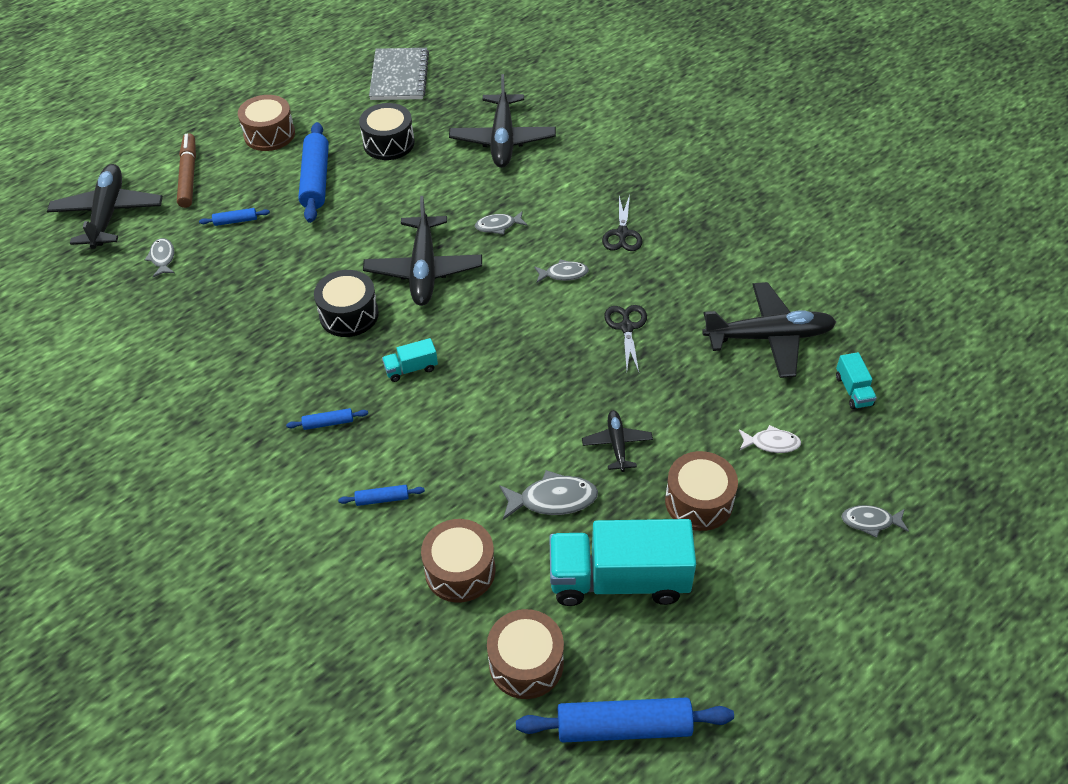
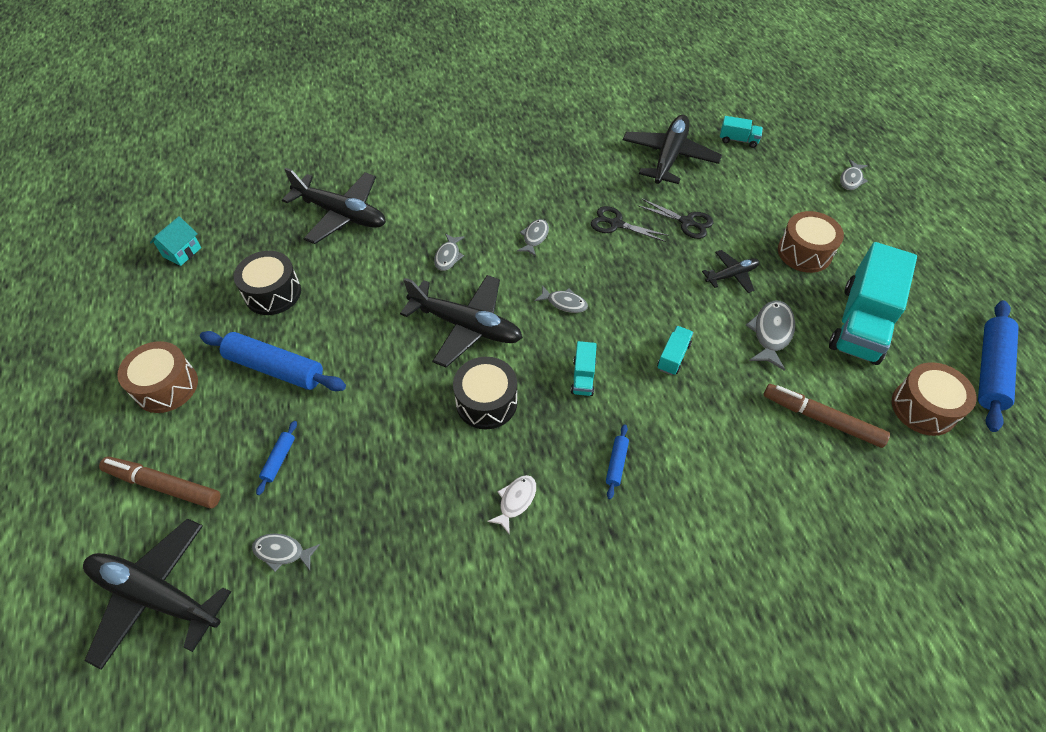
camera: 65 degrees left, 5 degrees up
(382, 499) = (725, 450): blue rolling pin -> none
(399, 76) = (182, 252): grey notebook -> turquoise house
(460, 570) = (822, 419): brown drum -> brown marker
(473, 427) = (673, 356): none -> turquoise truck
(492, 325) = (564, 303): none -> grey fish
(617, 444) = (731, 275): black plane -> black plane turned 135 degrees clockwise
(622, 233) = (513, 187): black scissors -> black scissors (686, 222)
(771, 443) = (767, 196): white fish -> white fish (515, 501)

